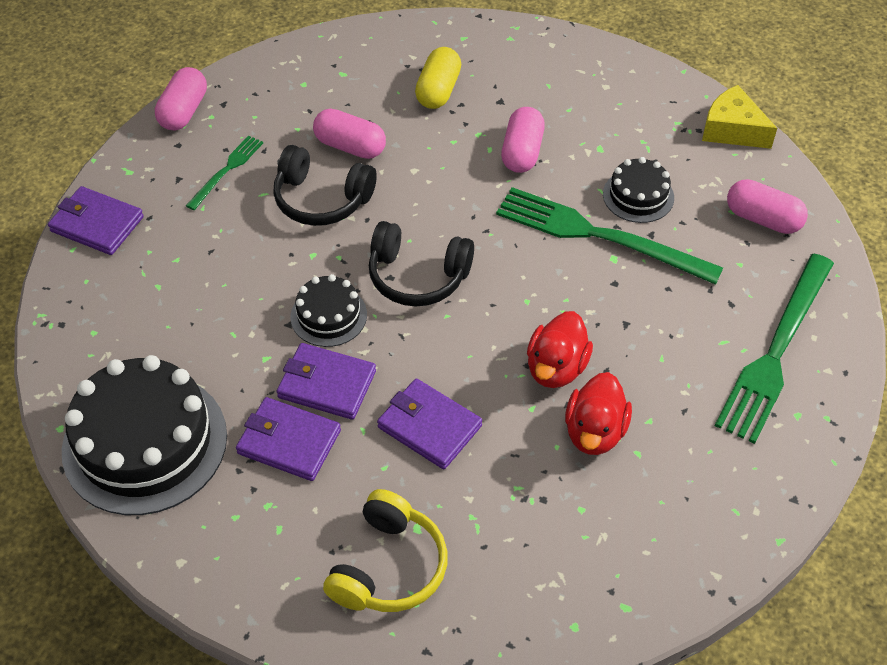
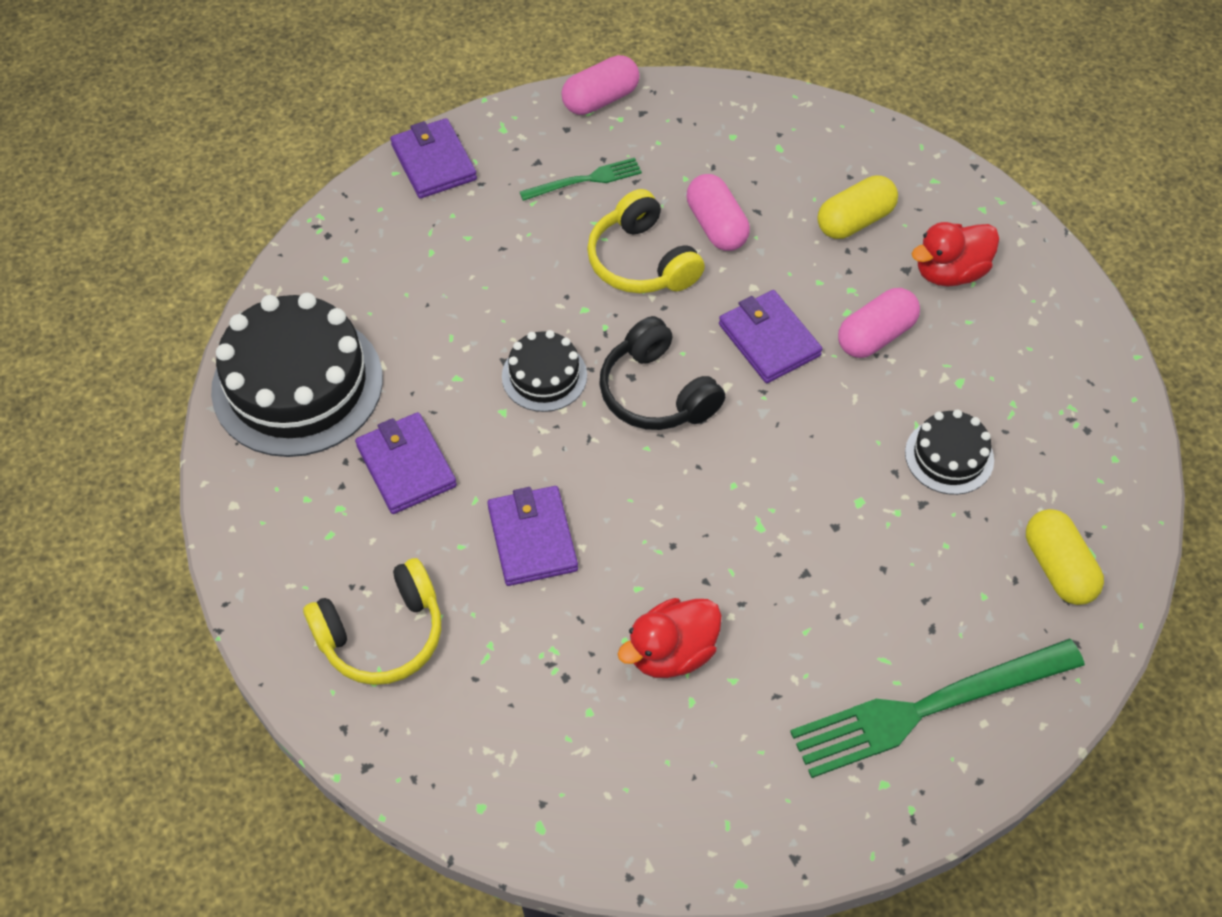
camera: 40 degrees right, 5 degrees up
(321, 199) = (641, 261): black headphones -> yellow headphones
(327, 384) = (484, 437): purple wallet -> purple wallet (769, 340)
(556, 368) = (696, 567): red duck -> red duck (950, 272)
(599, 236) = (867, 469): green fork -> none
(732, 130) = (1124, 453): yellow cheese -> none
(763, 219) = (1058, 567): pink capsule -> yellow capsule

